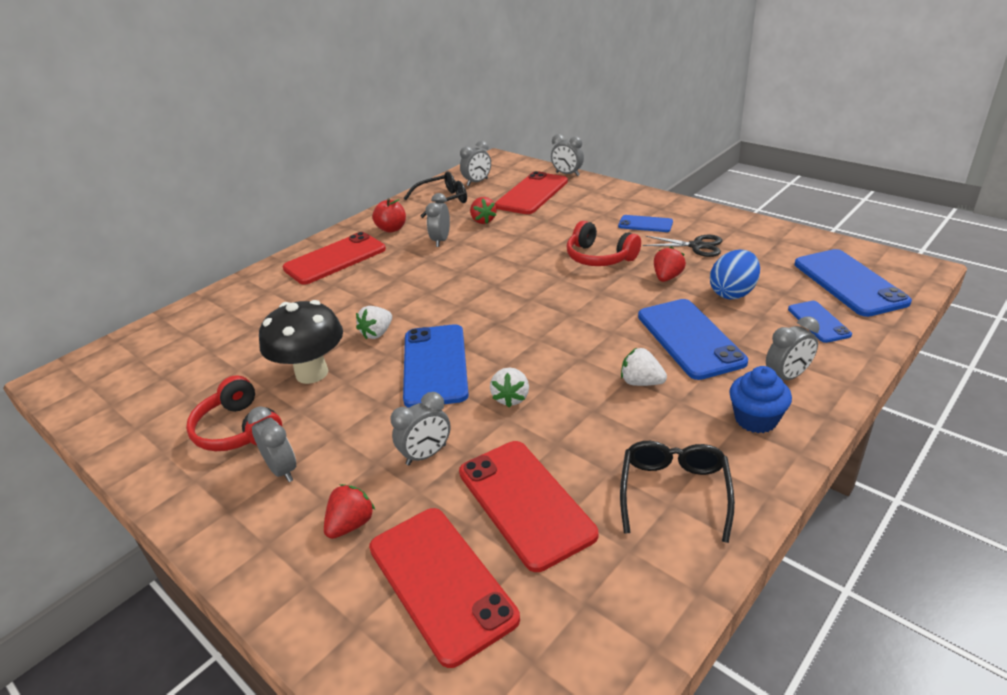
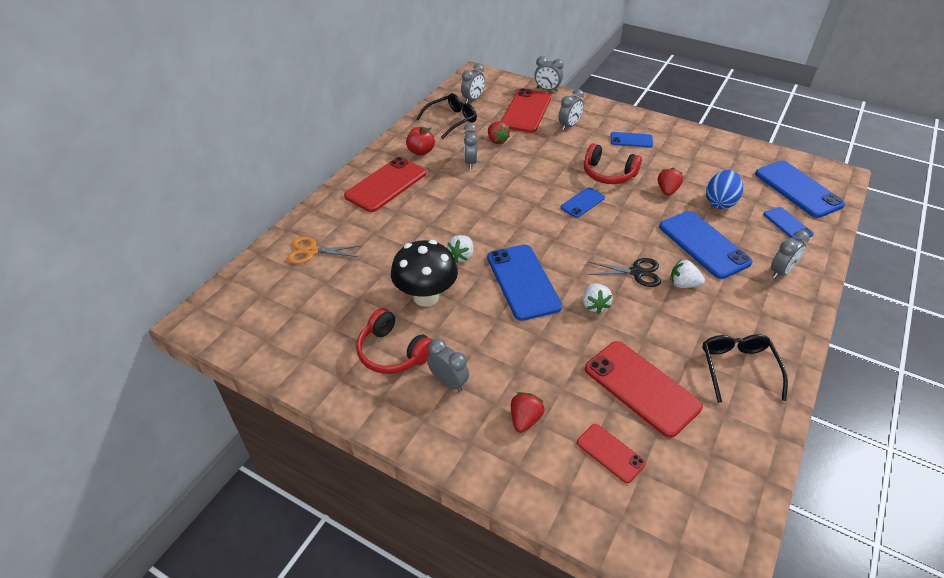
camera: 15 degrees left, 10 degrees up
(216, 319) = (311, 251): none -> orange scissors
(426, 455) = (553, 358): grey clock -> grey clock (569, 126)
(441, 582) = (610, 453): red phone -> red phone, size x0.54
(552, 285) = (582, 203): none -> blue phone
(696, 246) = (678, 160): black scissors -> black scissors (637, 272)
(755, 419) = (771, 307): blue cupcake -> none

